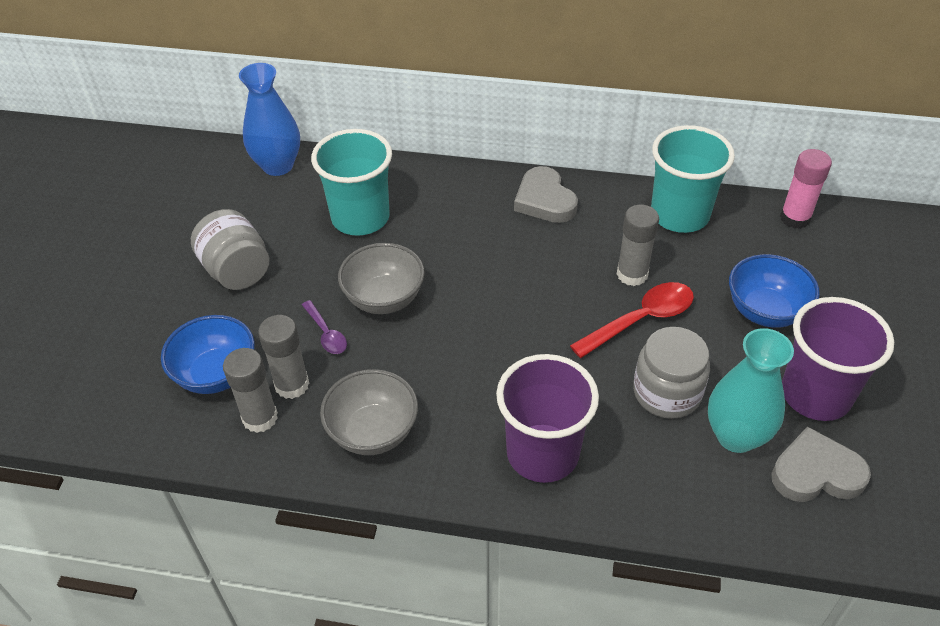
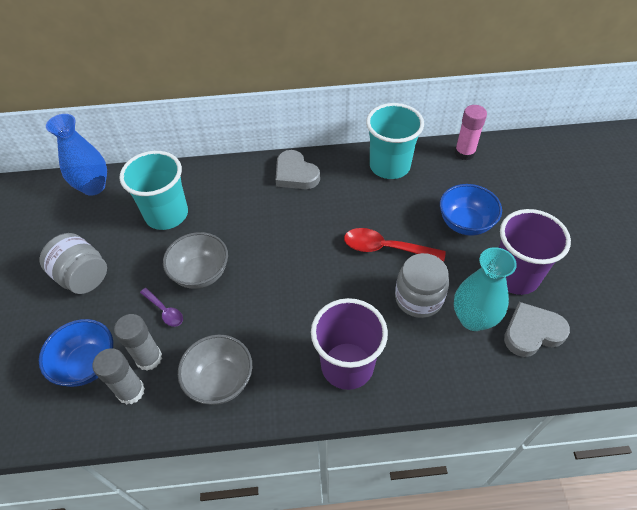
camera: 15 degrees left, 5 degrees up
(632, 274) = (370, 216): grey glue stick -> none
(641, 320) = (386, 248): red spoon -> red spoon turned 120 degrees counterclockwise

